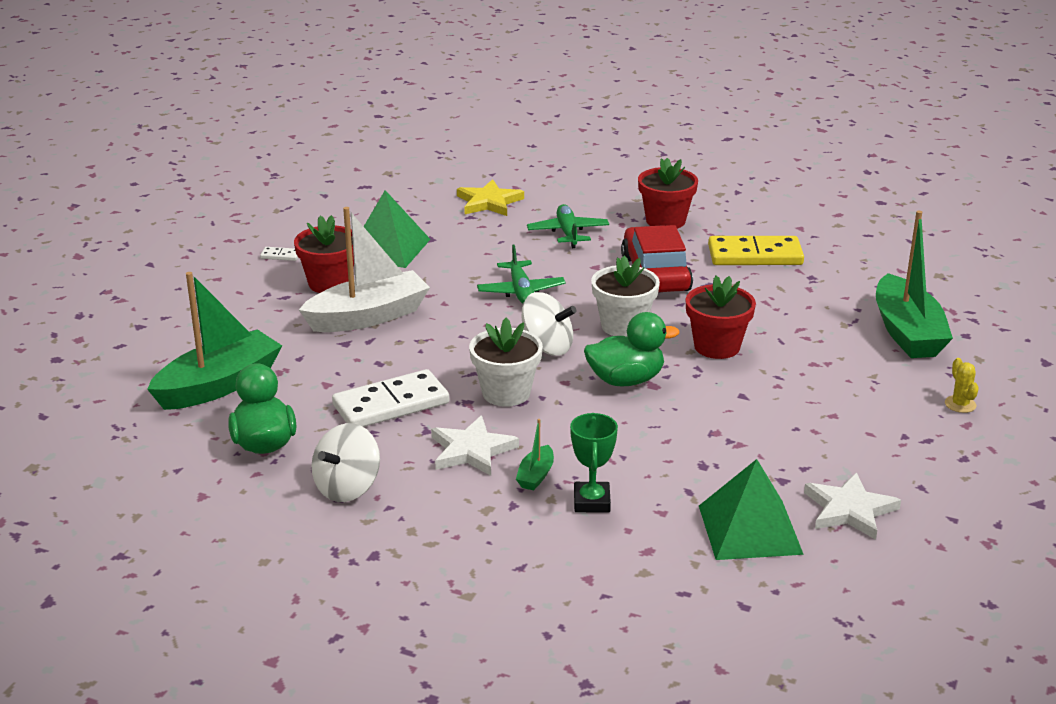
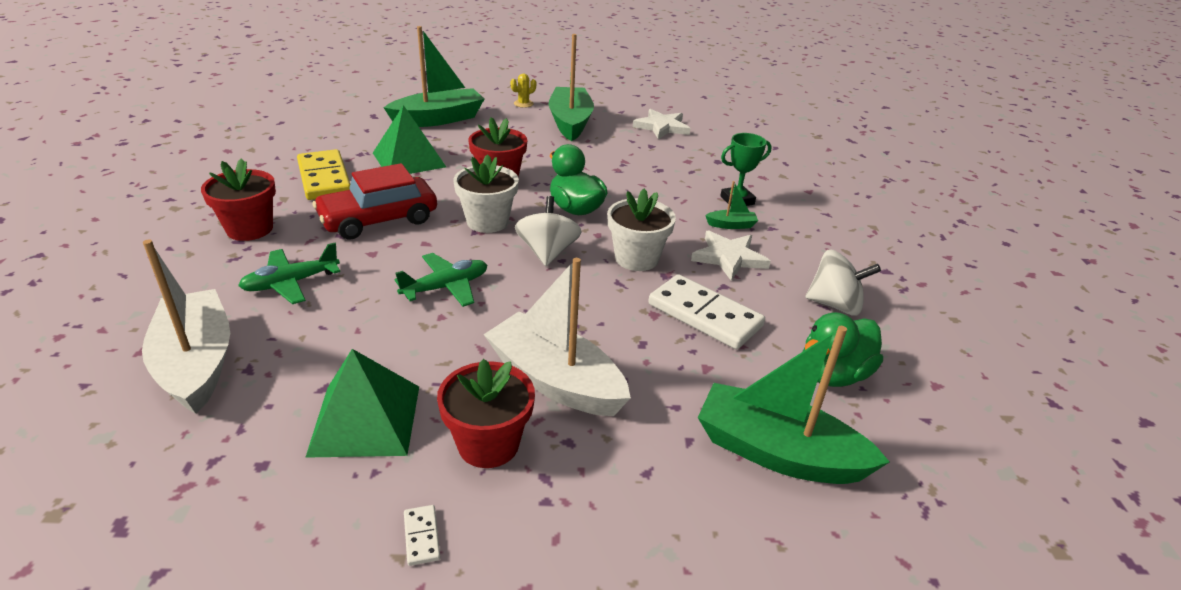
camera: 115 degrees left, 5 degrees up
(489, 202) = (196, 363): yellow star -> white boat
(750, 529) = (709, 151): green pyramid -> green pyramid (409, 160)
(880, 429) = (570, 122): none -> green boat

